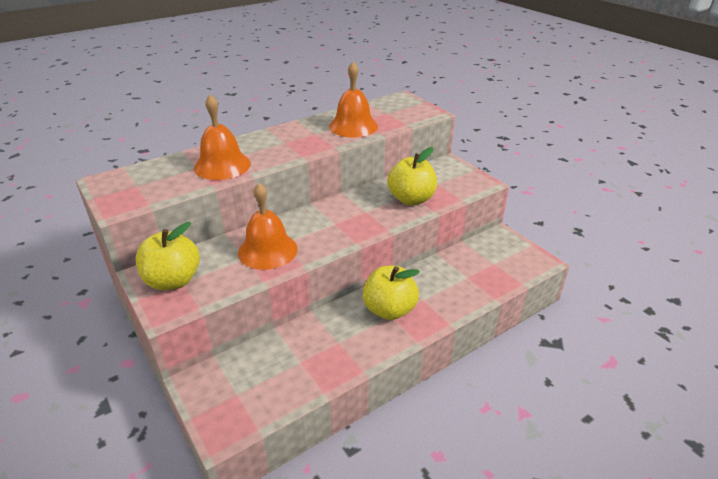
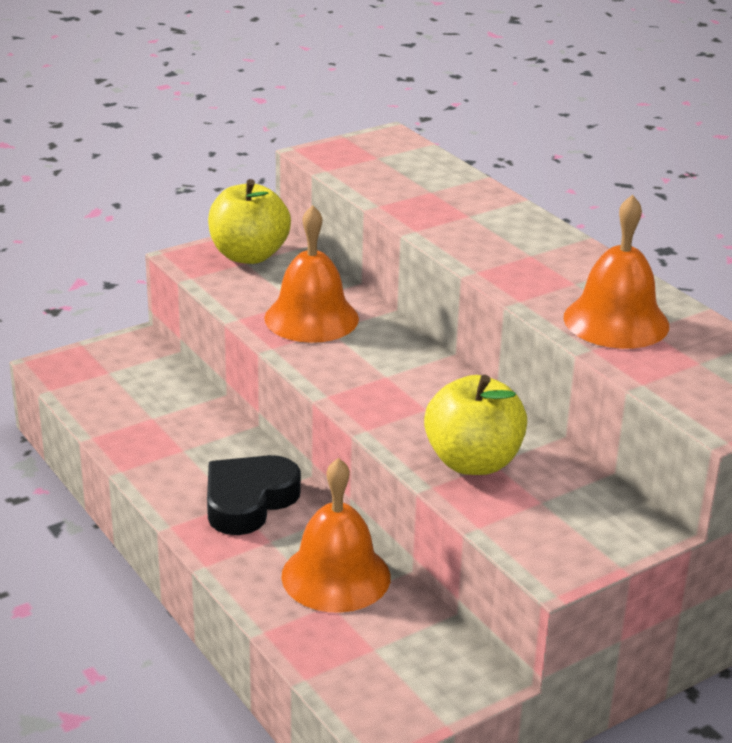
camera: 90 degrees right, 5 degrees down
(222, 165) = (438, 208): orange bell -> orange bell (336, 576)
(389, 310) = (248, 501): yellow apple -> black heart

